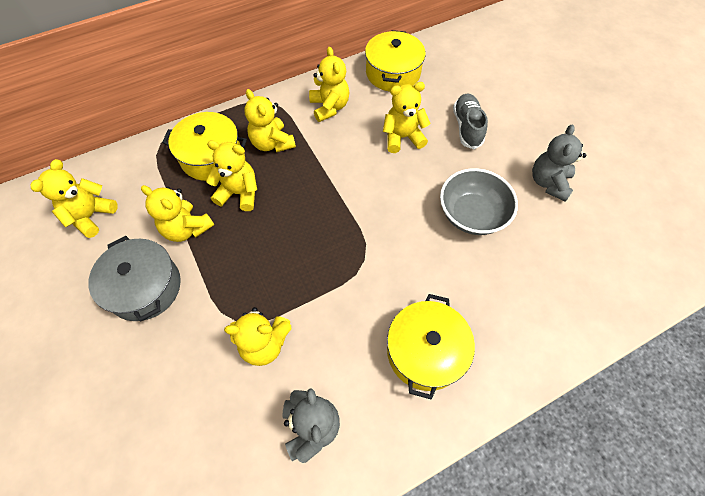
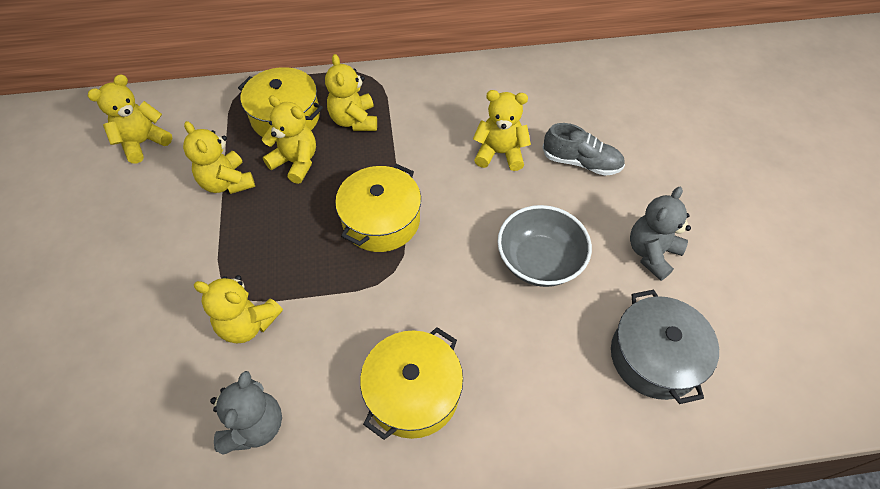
camera: 20 degrees right, 5 degrees down
(145, 287) = (160, 228): grey pot -> grey pot (654, 357)
(329, 107) = (433, 99): yellow teddy bear -> none
(393, 73) = (523, 80): yellow pot -> yellow pot (381, 220)
(467, 127) = (581, 162): grey shoe -> grey shoe turned 90 degrees clockwise

